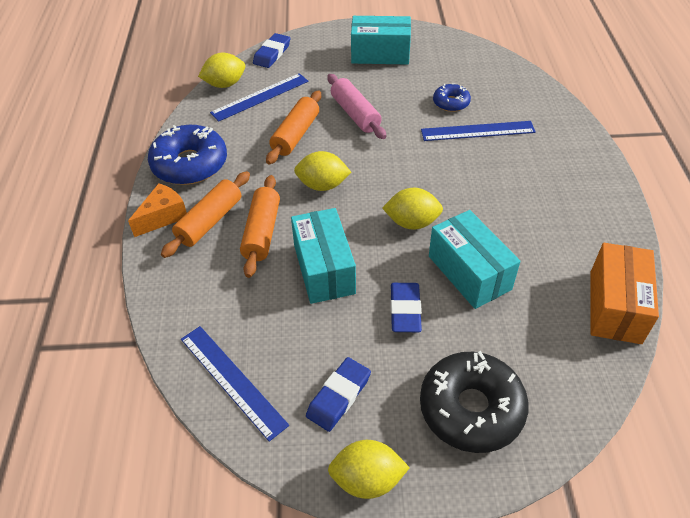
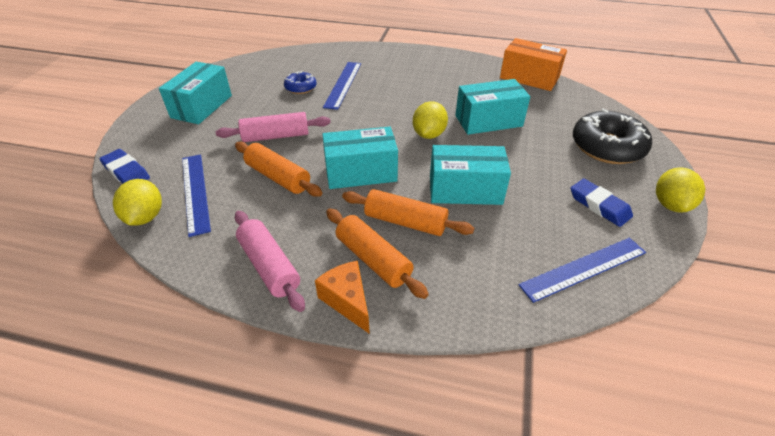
camera: 75 degrees left, 5 degrees down
(190, 164) = (270, 266): blue donut -> pink rolling pin
(322, 185) = (361, 172): yellow lemon -> turquoise box
(405, 310) = (518, 156): blue eraser -> none

